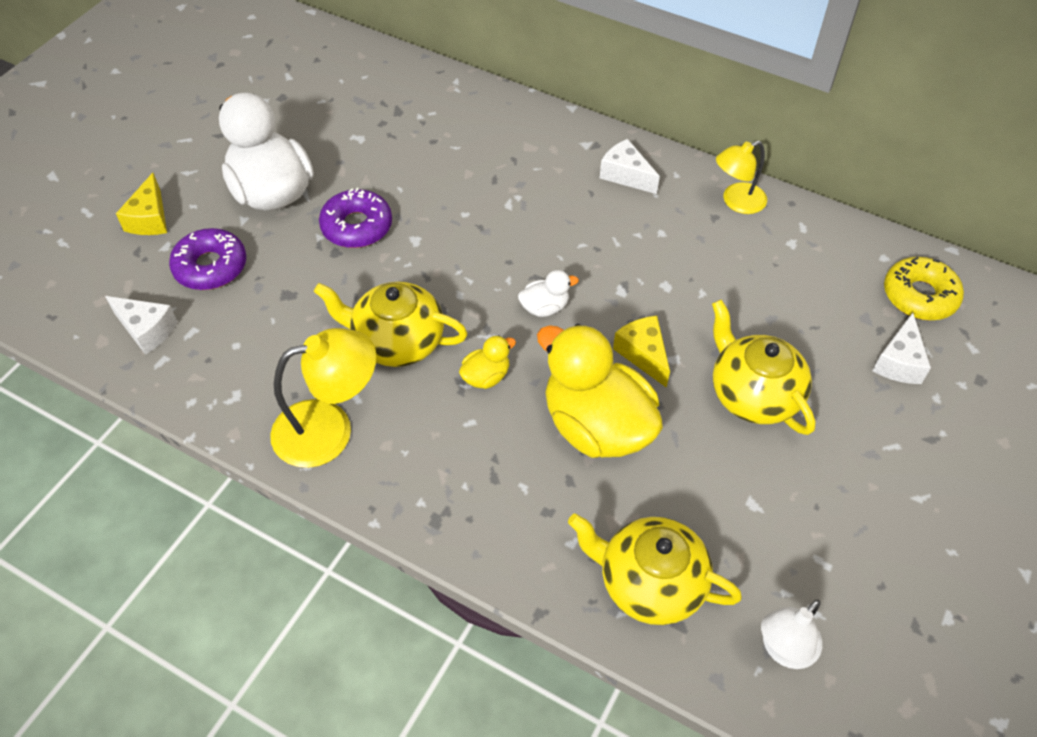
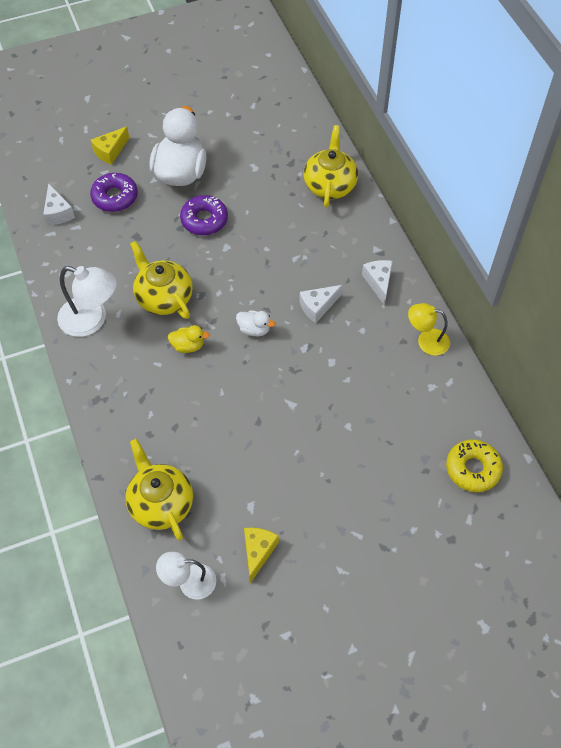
camera: 40 degrees right, 5 degrees up
(329, 429) = (92, 320): yellow lamp -> white lamp
(596, 426) = (215, 410): yellow duck -> none
(643, 354) = (278, 390): yellow cheese -> yellow cheese (258, 552)
(753, 394) = (313, 453): yellow teapot -> yellow teapot (330, 185)
(899, 362) = (415, 495): white cheese -> white cheese (318, 307)

